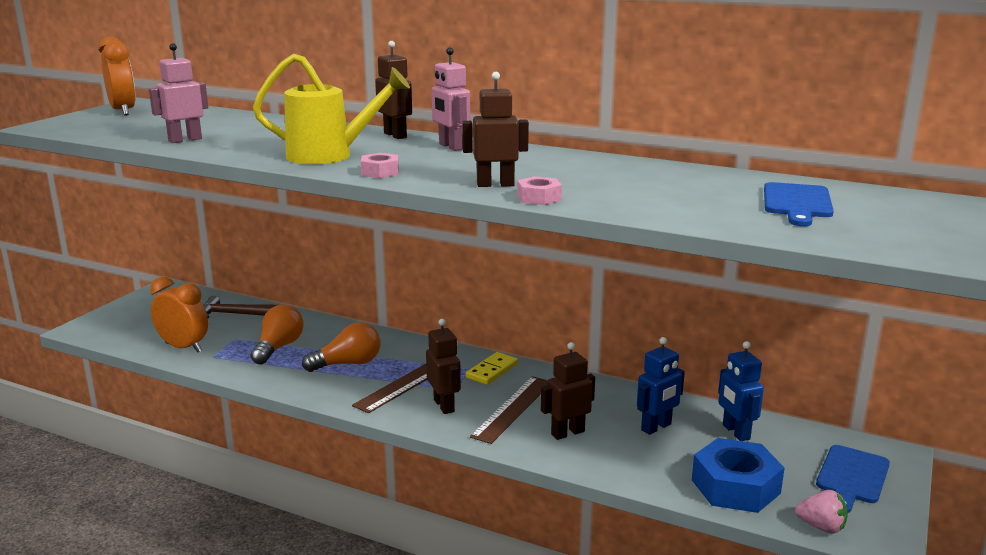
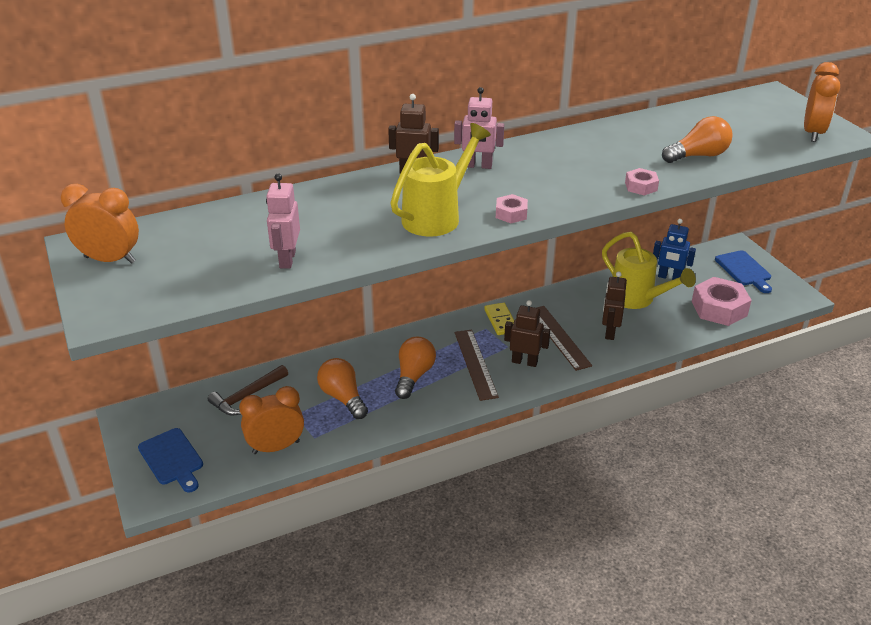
camera: 50 degrees left, 15 degrees up
(495, 184) = (594, 188): brown robot -> none
(656, 427) = (637, 299): blue robot -> yellow watering can
(671, 203) = (698, 156): none -> orange light bulb
(735, 486) = (719, 308): blue nut -> pink nut
(797, 203) = (736, 125): blue cutting board -> blue cutting board (172, 459)
(821, 527) = (775, 305): pink strawberry -> none
(888, 237) = (813, 133): none -> orange clock

